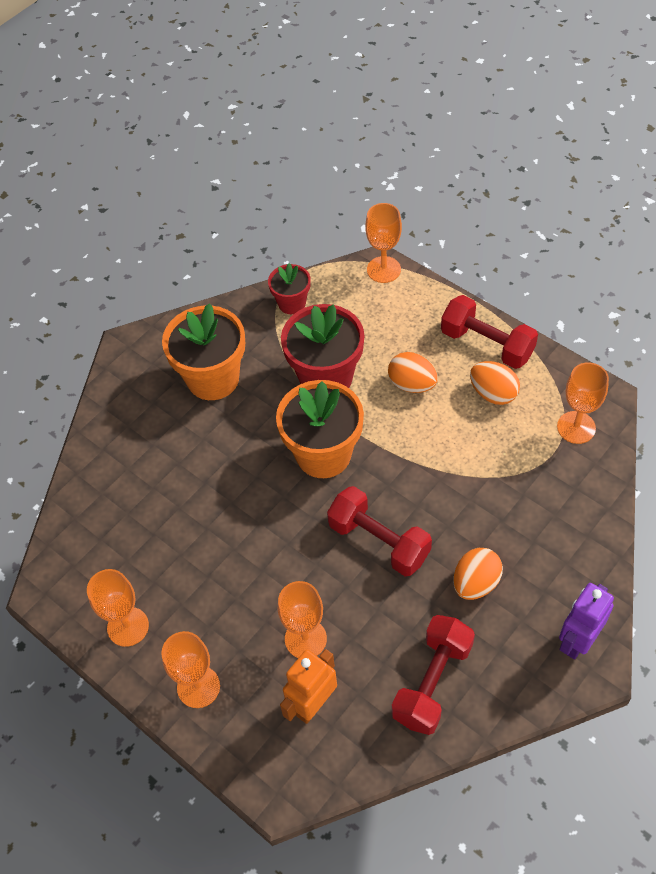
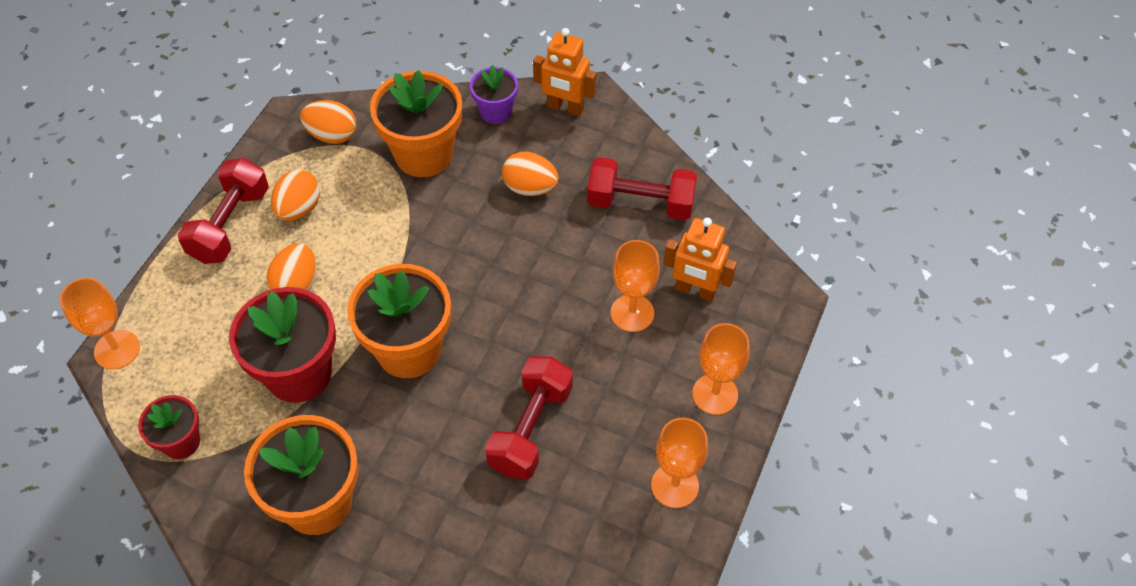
camera: 110 degrees left, 0 degrees up
(379, 541) = (505, 274): red dumbbell -> red dumbbell (530, 428)
(537, 498) = (424, 154): none -> orange flower pot
(576, 427) = (332, 135): orange goblet -> orange egg
(577, 641) = (565, 108): purple robot -> orange robot
(583, 572) = (495, 112): none -> purple flower pot

